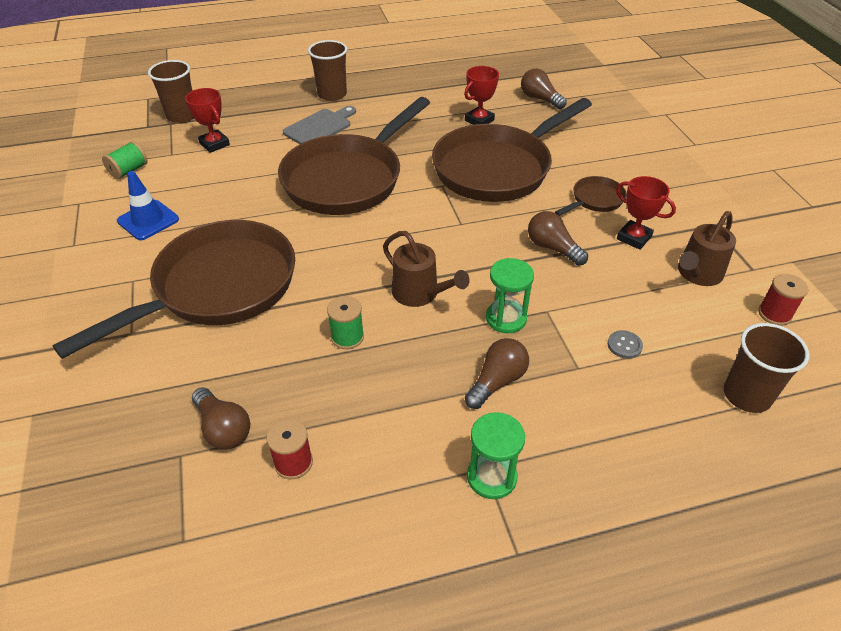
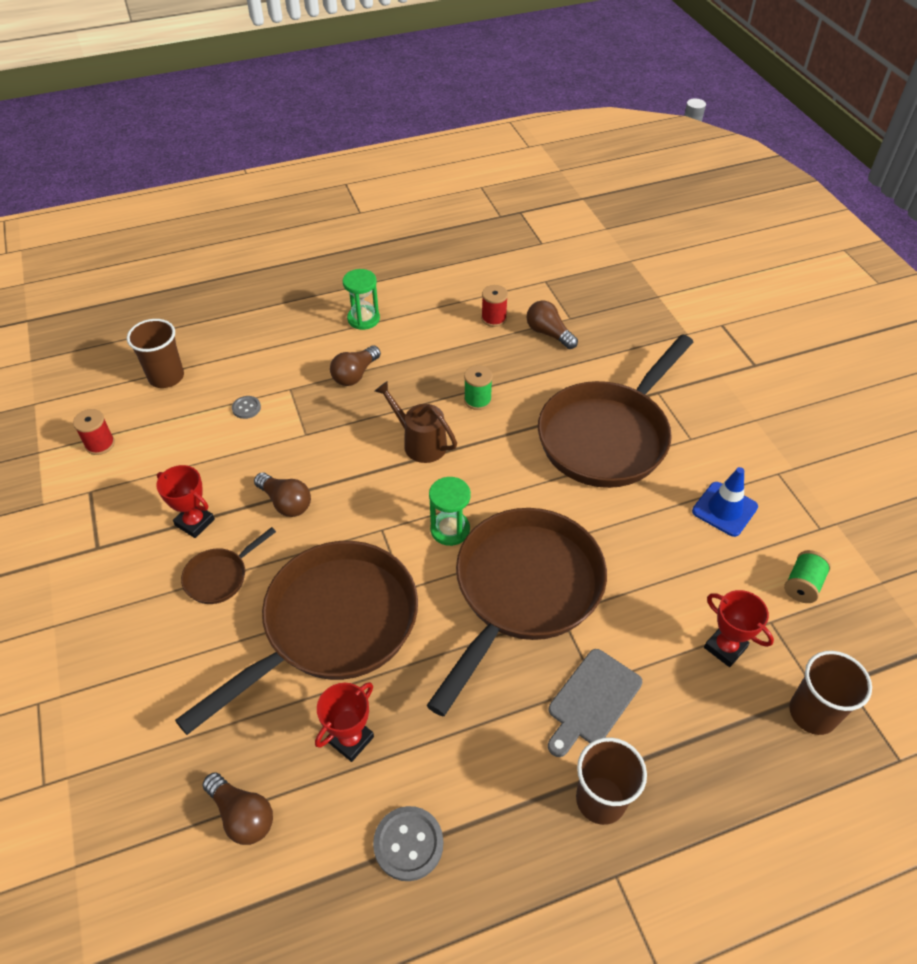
camera: 175 degrees right, 5 degrees up
(444, 87) = (408, 844): none -> grey button
(506, 318) = (343, 424): green hourglass -> green hourglass (450, 529)
(697, 274) = (149, 481): brown watering can -> none

